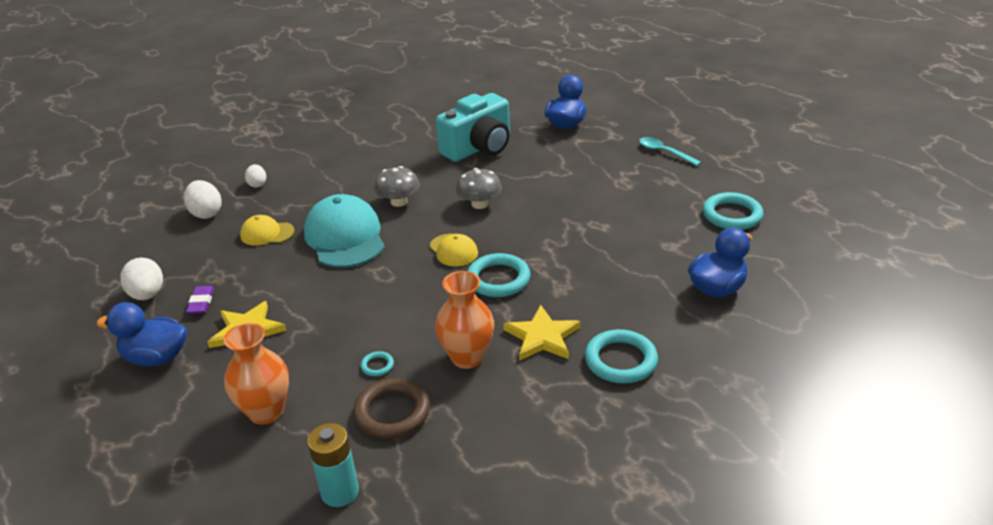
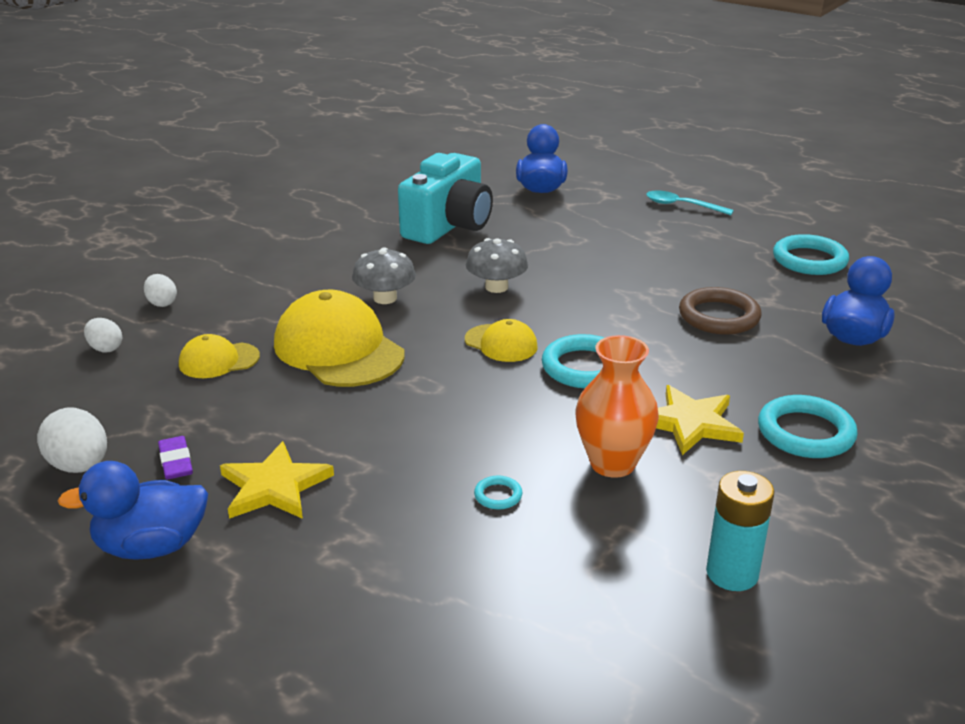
camera: 20 degrees left, 5 degrees down
(206, 213) = (105, 348): white egg -> white egg, size x0.62
(266, 412) = (377, 584): orange vase -> none
(340, 492) = (561, 664): turquoise battery -> turquoise battery (732, 573)
(345, 237) = (338, 349): turquoise cap -> yellow cap
(392, 412) = (561, 548): brown ring -> brown ring (719, 316)

